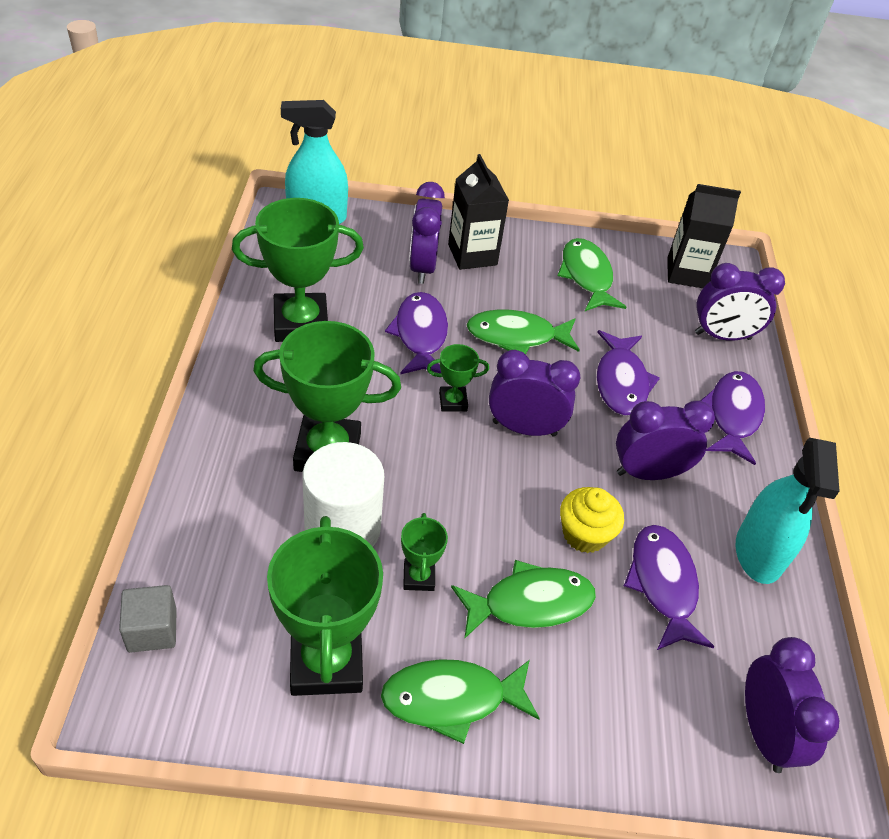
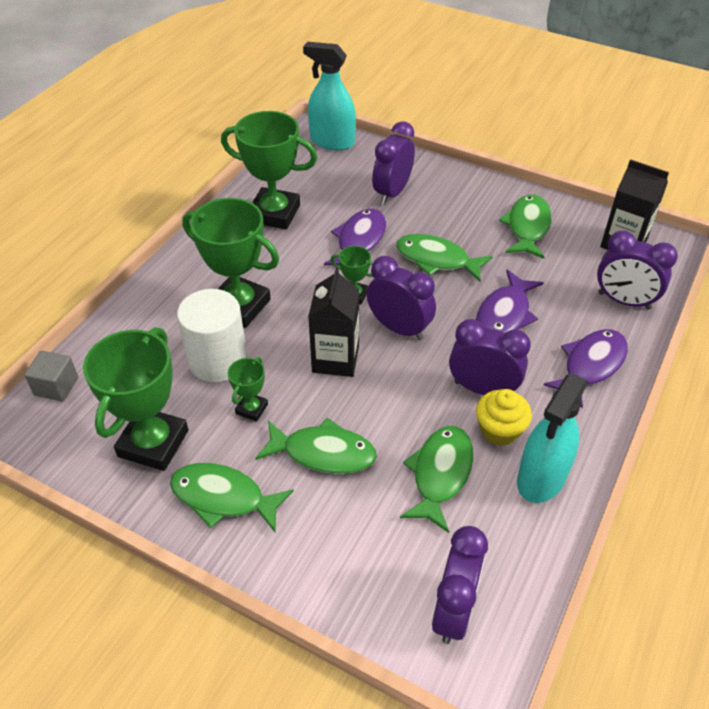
camera: 30 degrees right, 0 degrees up
(472, 255) = (439, 191): black carton -> black carton (335, 359)
(584, 534) = (398, 418): yellow cupcake -> yellow cupcake (499, 430)
(663, 584) = (440, 474): purple fish -> green fish

